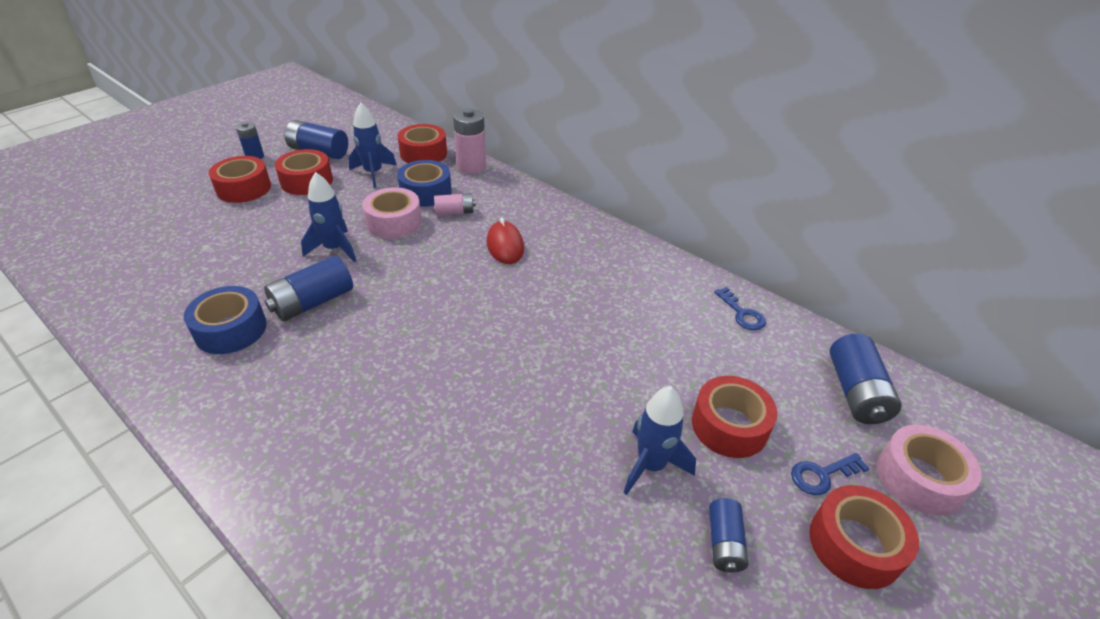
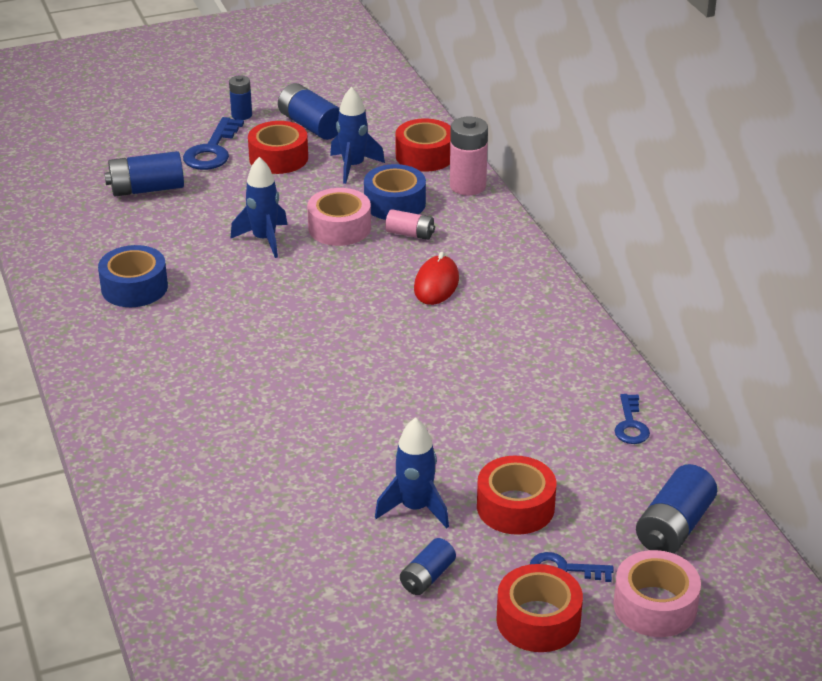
camera: 30 degrees right, 5 degrees down
(244, 188) = (212, 150): red tape -> blue key
(313, 302) = (215, 285): blue battery -> blue battery (147, 189)

